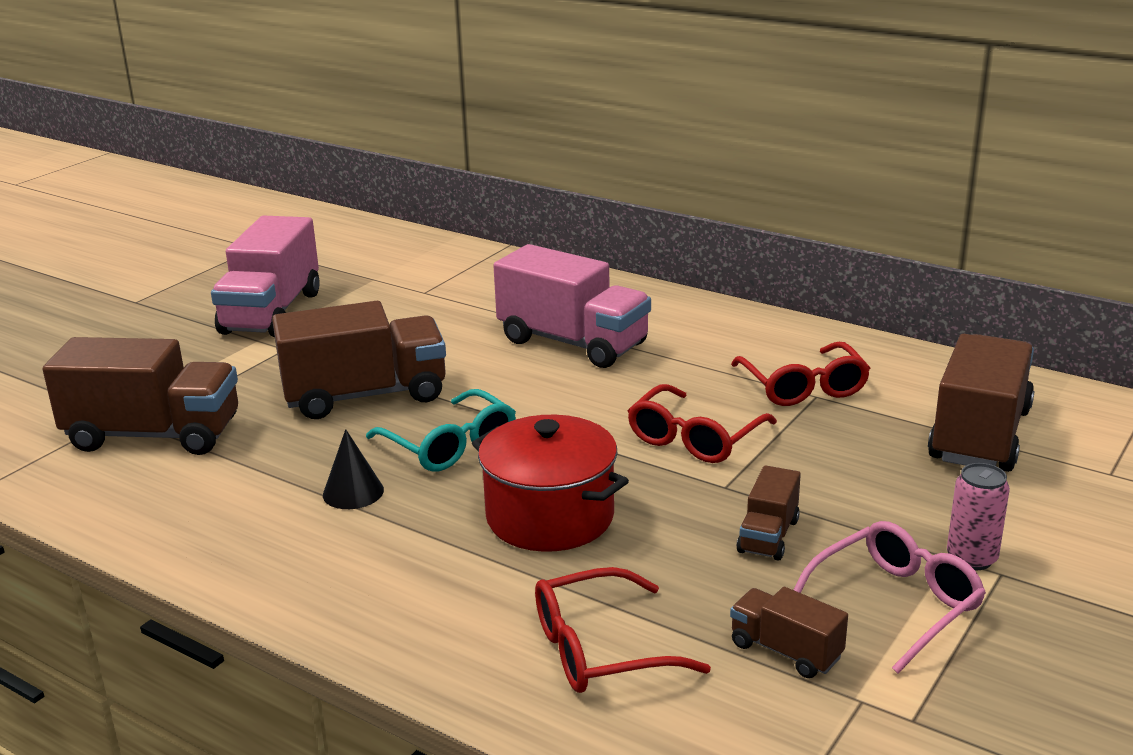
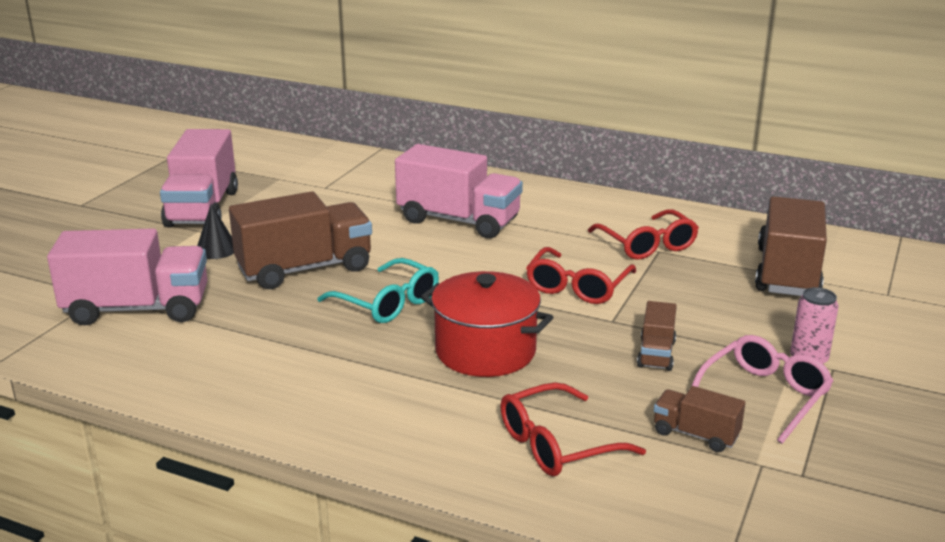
camera: 10 degrees left, 0 degrees up
(154, 435) = (137, 309): brown truck -> pink truck
(353, 492) = (321, 343): black cone -> black cone (216, 249)

